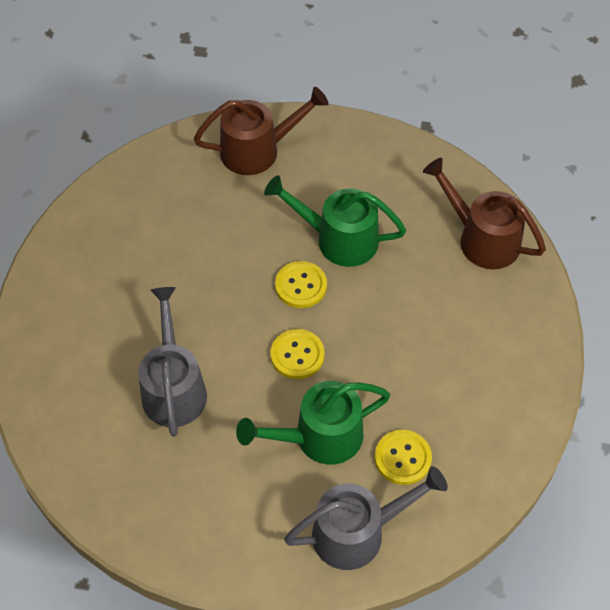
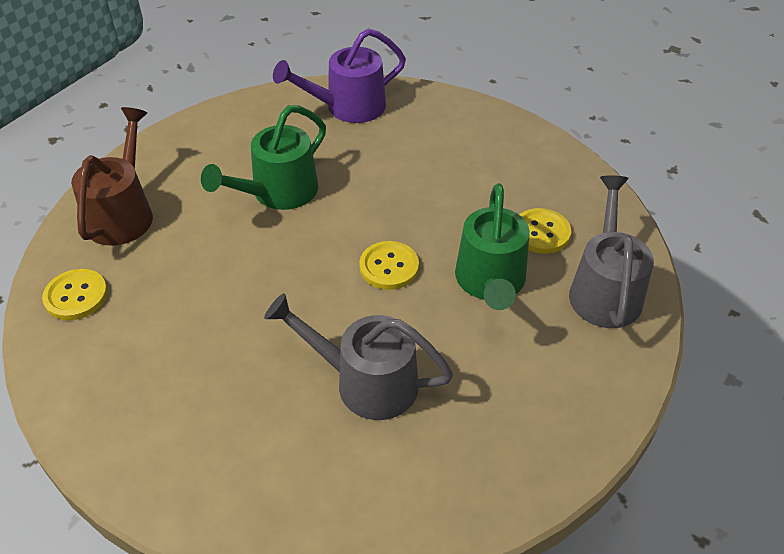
camera: 65 degrees left, 10 degrees down
(301, 286) = (311, 237): yellow button -> yellow button (76, 296)
(481, 238) = (347, 107): brown watering can -> purple watering can

